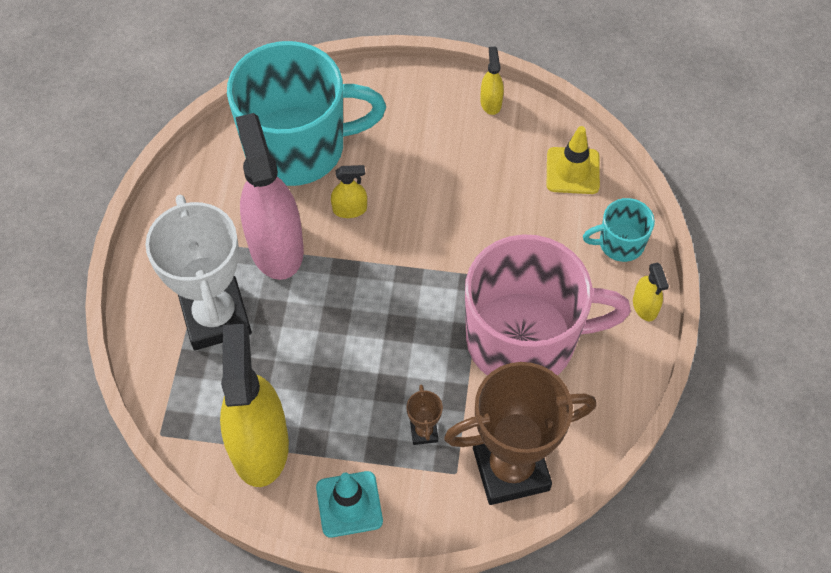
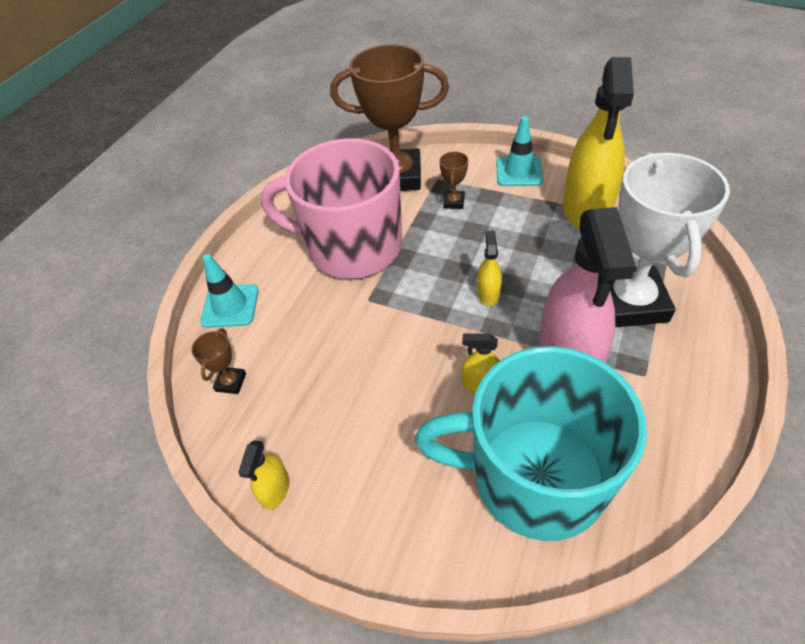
camera: 160 degrees left, 10 degrees down
(572, 171) = (231, 382): yellow traffic cone -> brown trophy
(620, 243) = (230, 306): turquoise mug -> turquoise traffic cone
(645, 306) = (242, 256): yellow spray bottle -> yellow spray bottle (488, 294)

